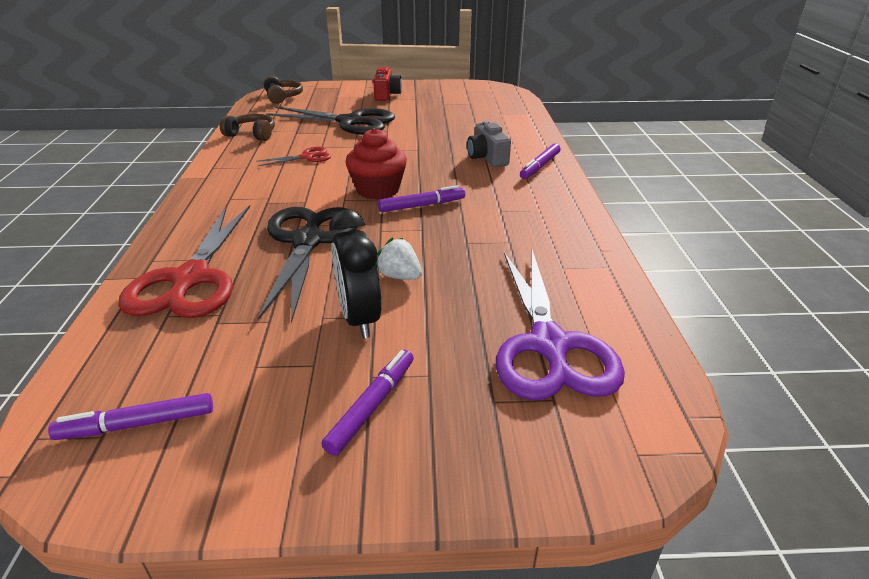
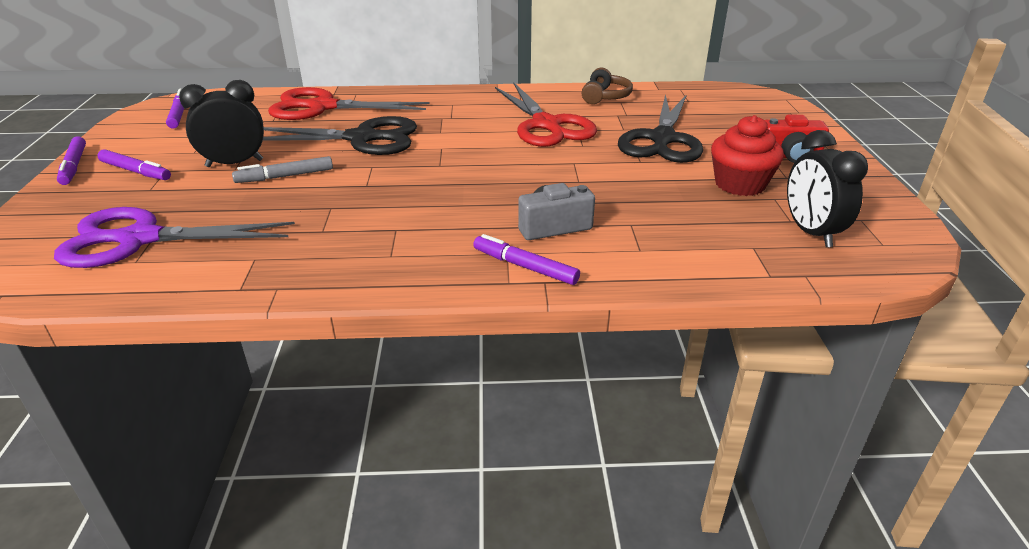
camera: 90 degrees right, 0 degrees up
(283, 97) = (737, 99): brown headphones -> none
(307, 157) = (546, 125): red scissors -> red scissors, size x2.09
(378, 190) = (460, 162): red cupcake -> red cupcake (740, 184)
(399, 276) = (285, 176): white strawberry -> grey marker
(422, 205) = (418, 184): purple marker -> purple marker (74, 166)
(482, 101) = (810, 232): none -> black clock

